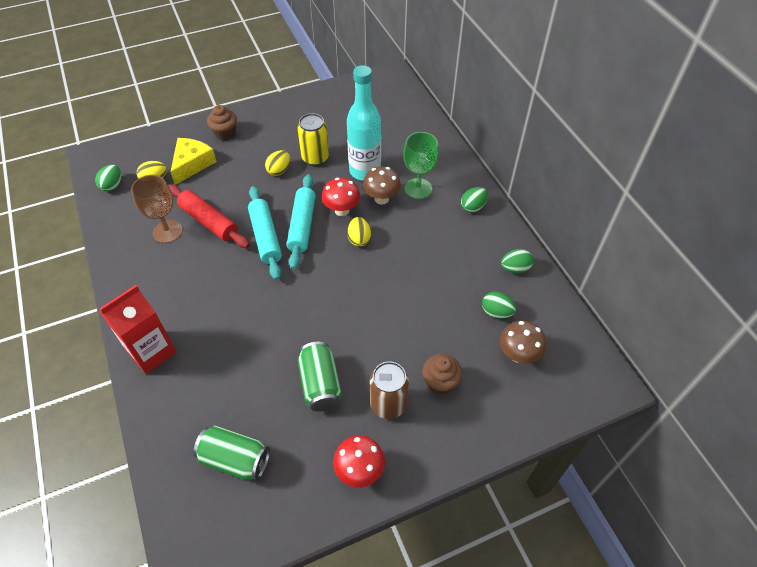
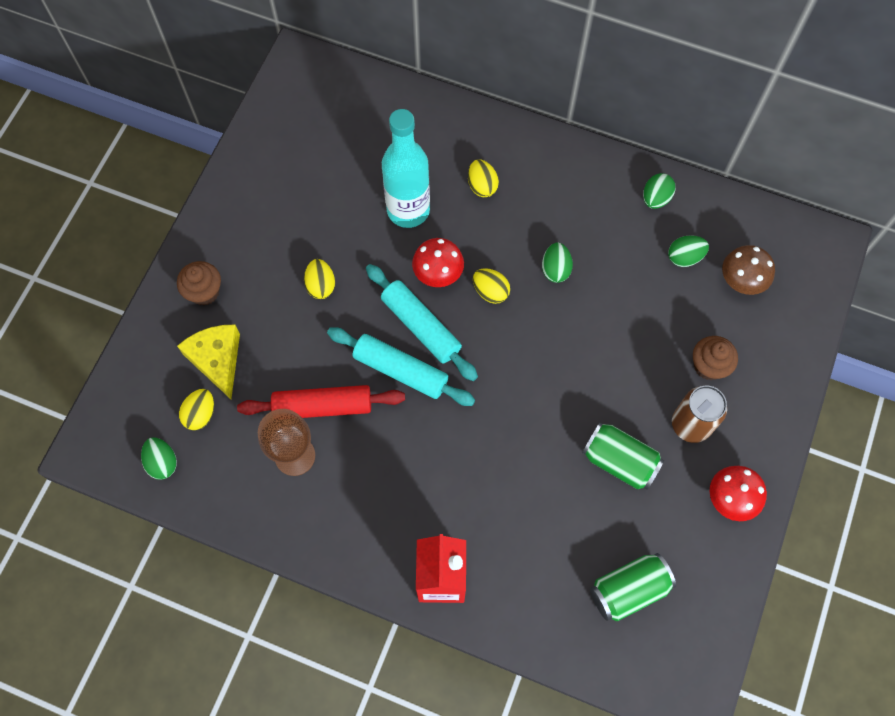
camera: 45 degrees left, 15 degrees up
(315, 158) = (340, 238): yellow can -> none
(381, 199) = (460, 228): brown mushroom -> none
(418, 188) = (482, 186): green goblet -> yellow egg
(473, 207) = (553, 163): green egg -> green egg (555, 269)

